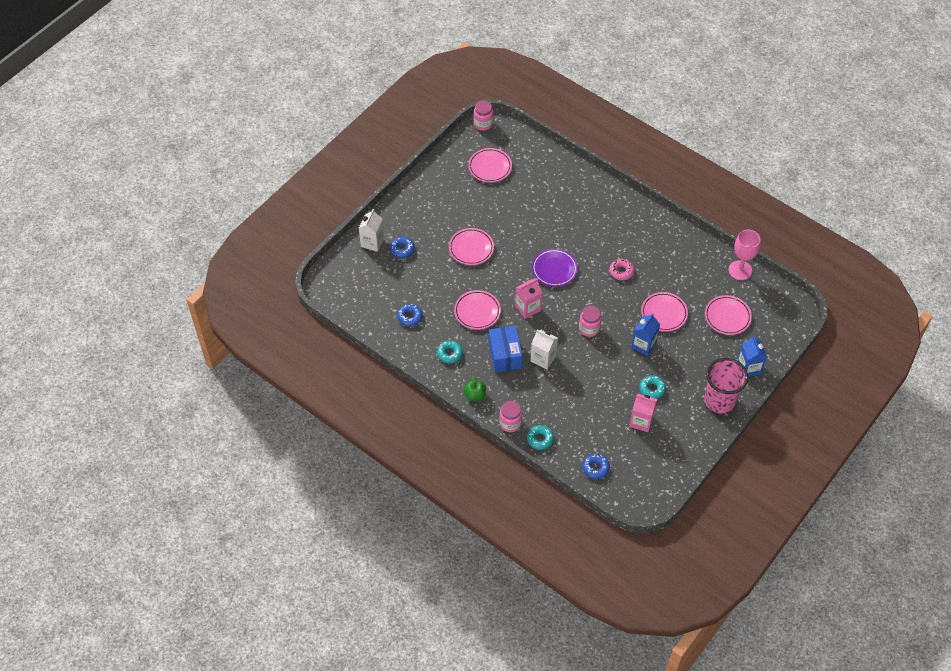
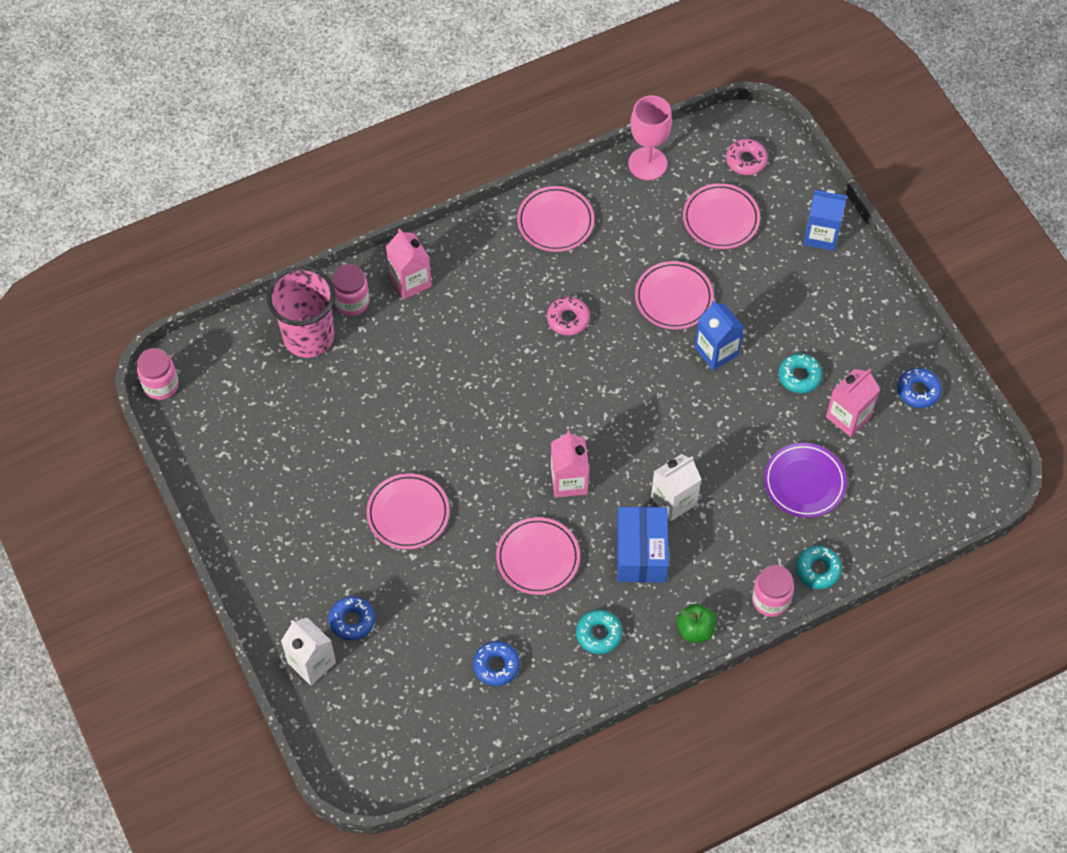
camera: 65 degrees left, 5 degrees up
(490, 167) = (258, 414): pink plate -> pink plate (555, 222)
(505, 355) = (641, 553): blue box -> blue box turned 75 degrees clockwise
(554, 269) = (515, 410): purple plate -> purple plate (804, 482)
(589, 328) = (650, 411): pink jar -> pink jar (352, 302)
(595, 468) = (901, 515): blue donut -> blue donut (918, 391)
(601, 196) = (410, 281): none -> pink carton
(719, 401) = (859, 298): pink cup -> pink cup (309, 337)
(773, 315) = (746, 160): none -> pink donut

